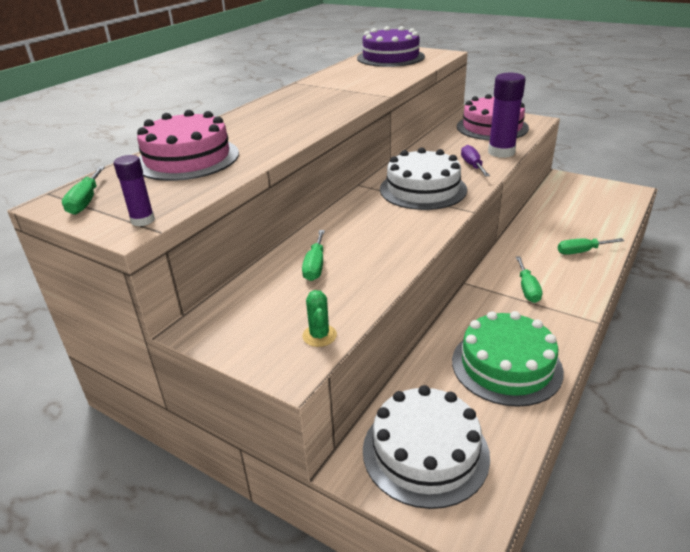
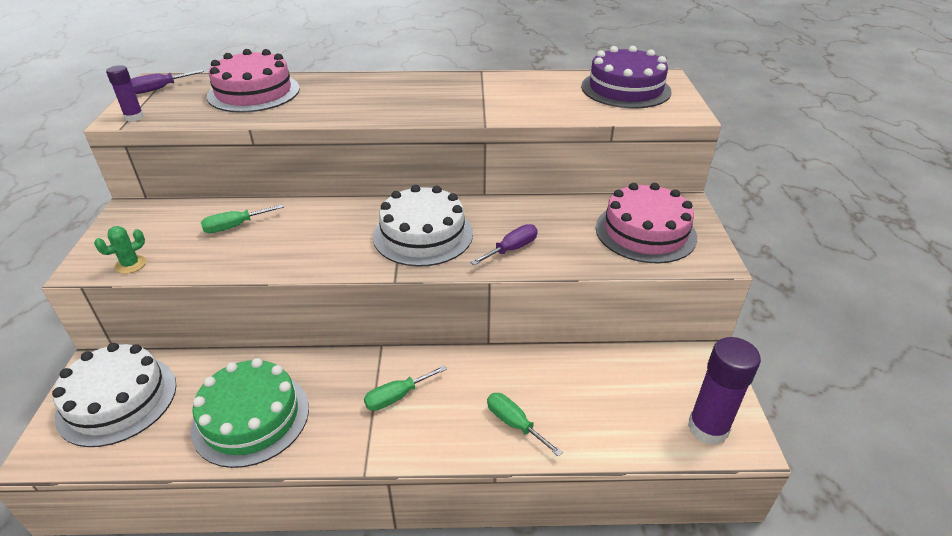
camera: 55 degrees right, 5 degrees up
(86, 201) = (159, 89): green screwdriver -> purple screwdriver
(501, 152) = (571, 259): purple glue stick -> purple glue stick (707, 428)

